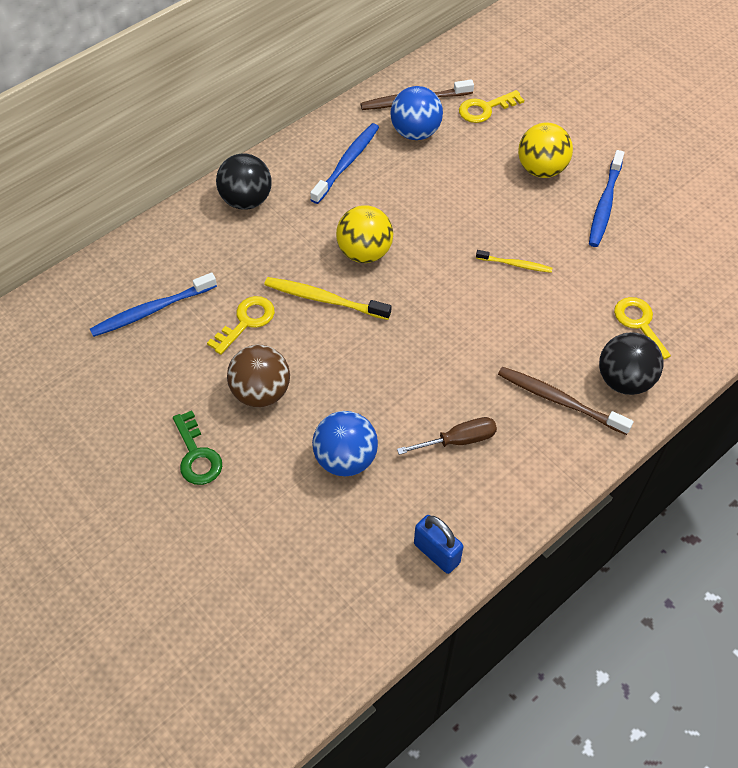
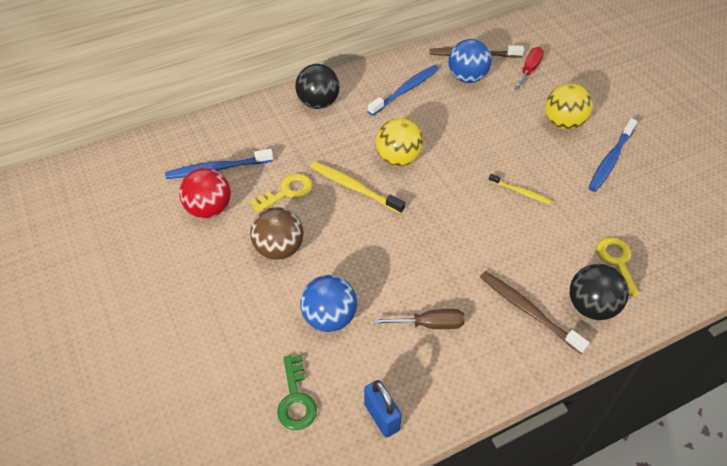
camera: 15 degrees right, 5 degrees down
(160, 363) = (209, 209): none -> red ball
(196, 455) = (211, 287): green key -> green key (296, 399)
(485, 109) = (529, 70): yellow key -> red screwdriver

